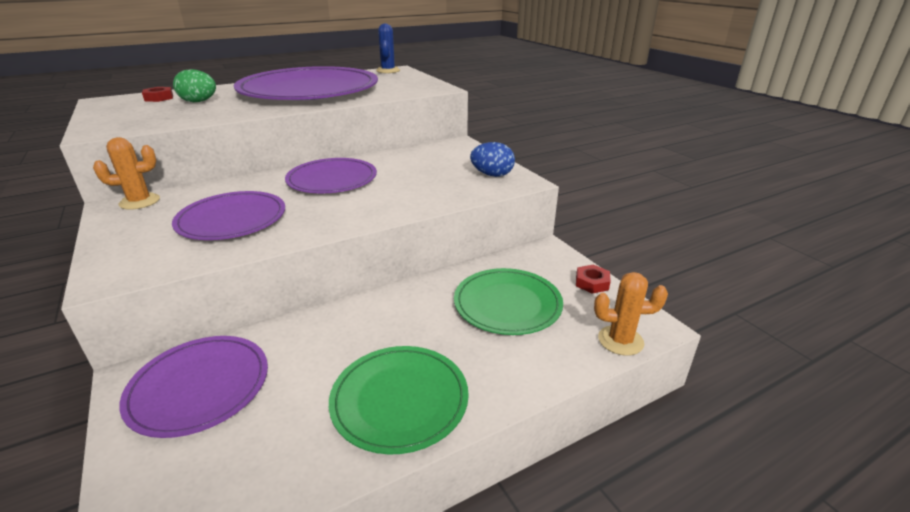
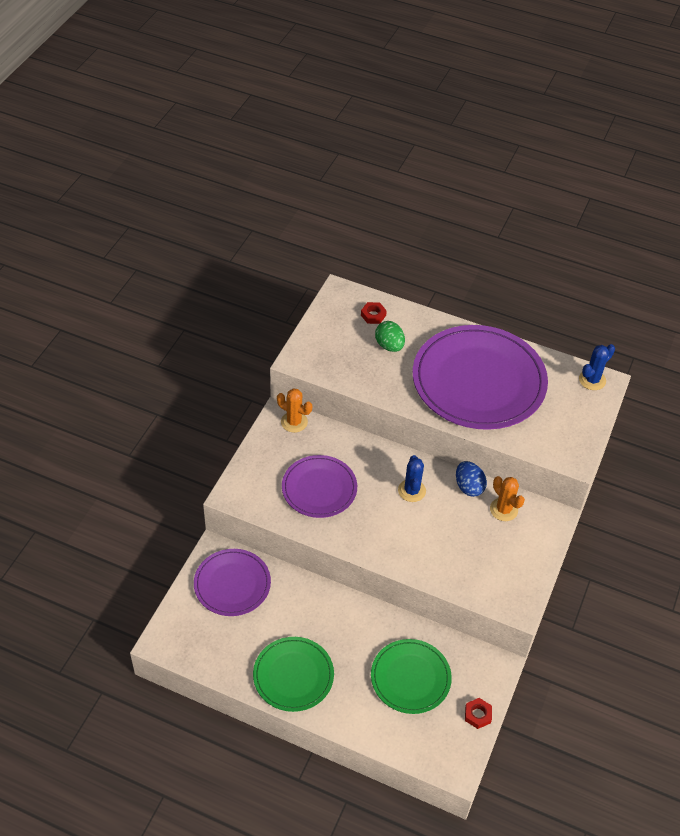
camera: 50 degrees right, 20 degrees up
(332, 179) = (411, 490): purple plate -> blue cactus
(492, 175) = (511, 581): blue egg -> blue egg (469, 487)
(620, 340) = (426, 757): orange cactus -> orange cactus (503, 509)

